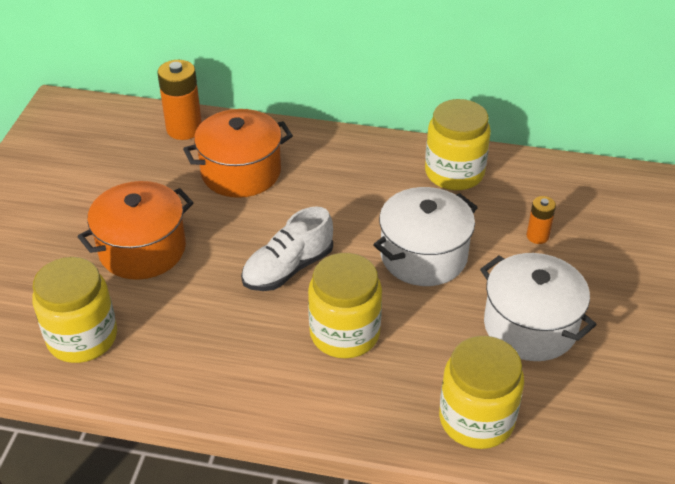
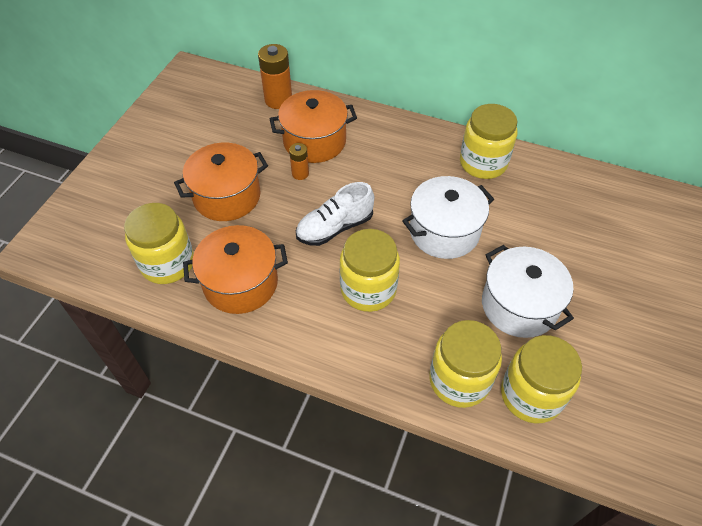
camera: 10 degrees right, 10 degrees up
(182, 348) = (240, 283): none -> orange pot
(537, 236) = (540, 227): orange battery -> orange battery (300, 174)
(564, 423) = (531, 395): none -> yellow jar

